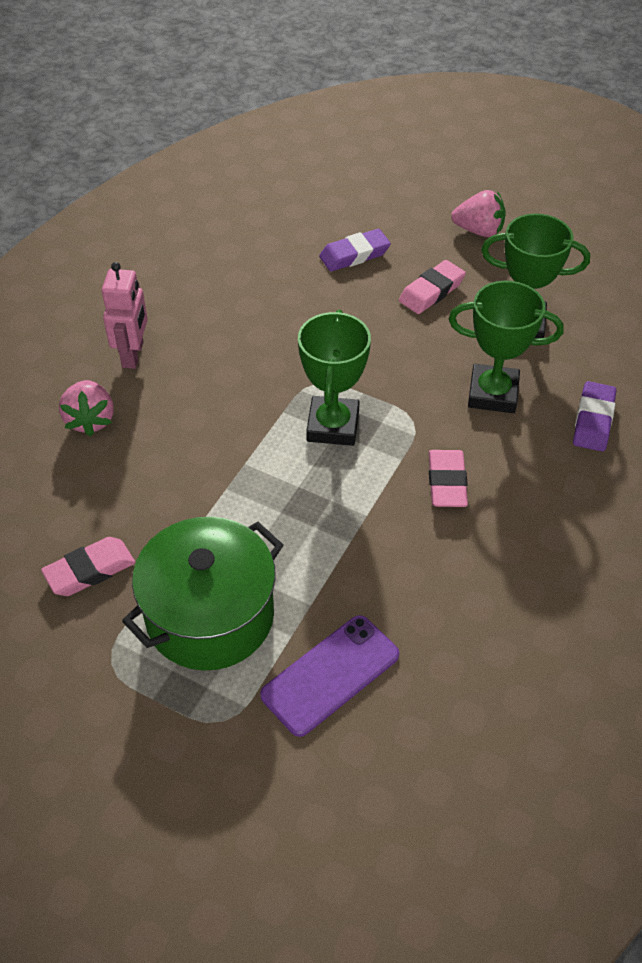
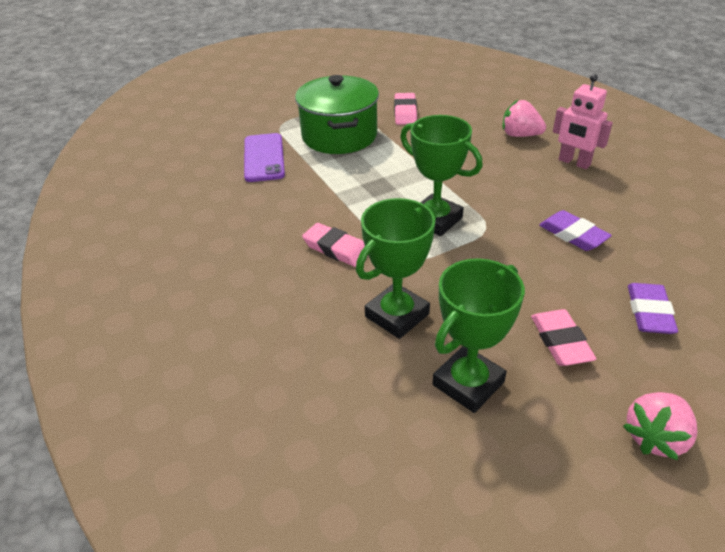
camera: 125 degrees right, 10 degrees down
(593, 420) = (312, 363): purple eraser -> purple eraser (573, 235)

